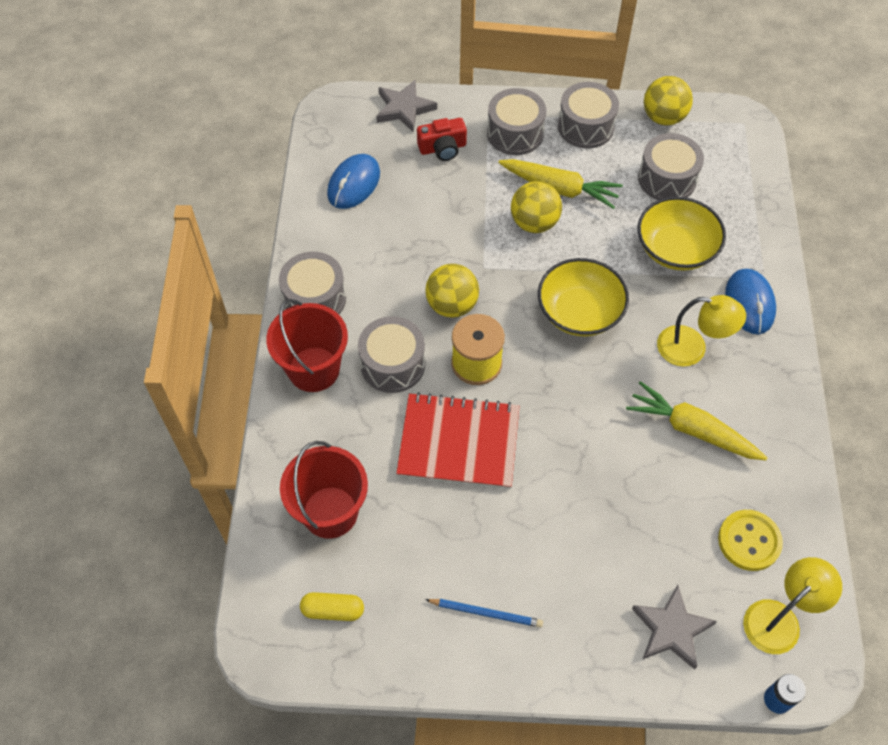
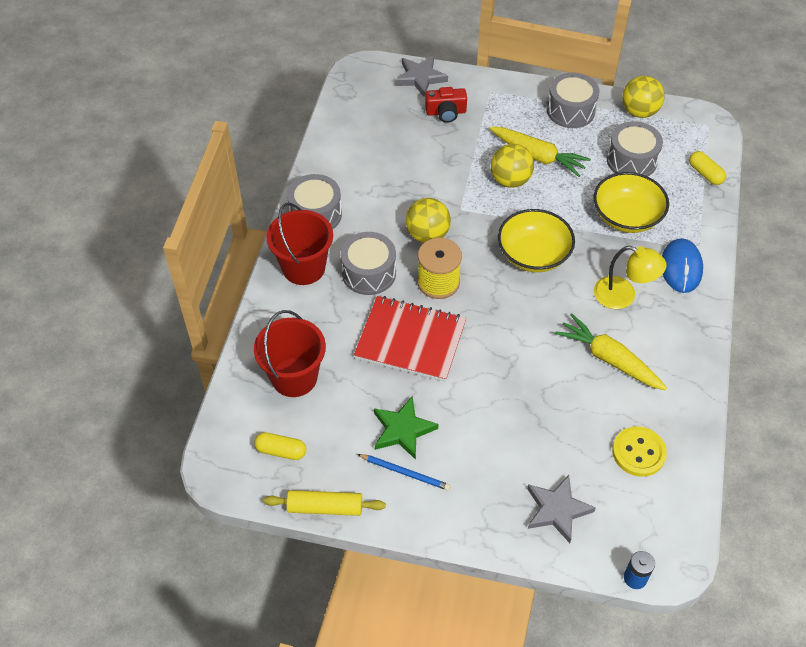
camera: 10 degrees right, 5 degrees down
(353, 184) = (366, 131): blue mouse -> none
(400, 674) = (325, 507): none -> yellow rolling pin
(472, 558) = (403, 430): none -> green star
(515, 133) = (509, 108): grey drum -> none
(752, 184) = (705, 174): none -> yellow capsule
(779, 618) = (651, 516): yellow lamp -> none

